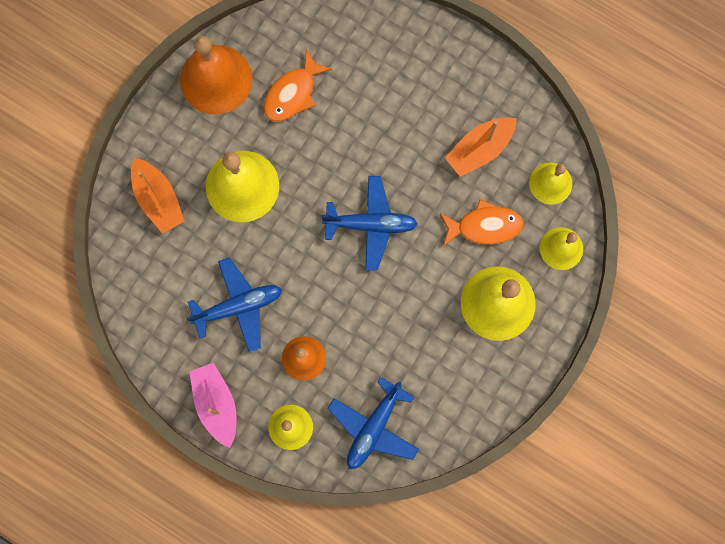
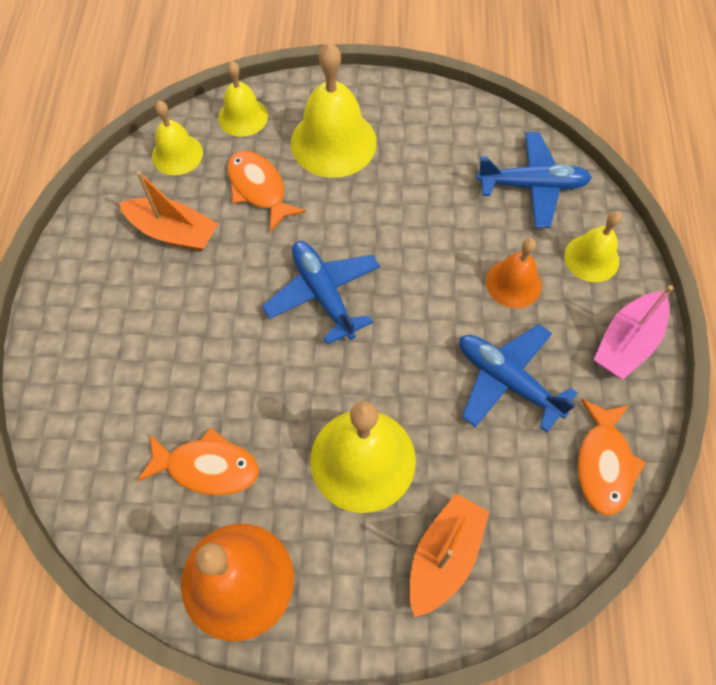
camera: 120 degrees left, 15 degrees down
(151, 329) = (604, 464): none -> orange fish

